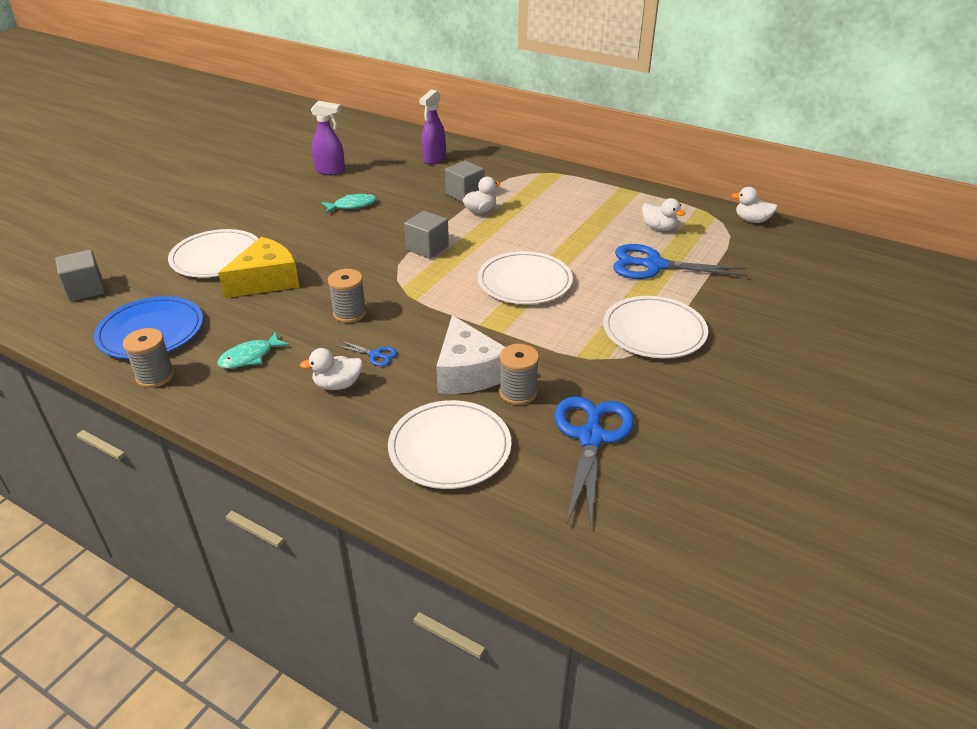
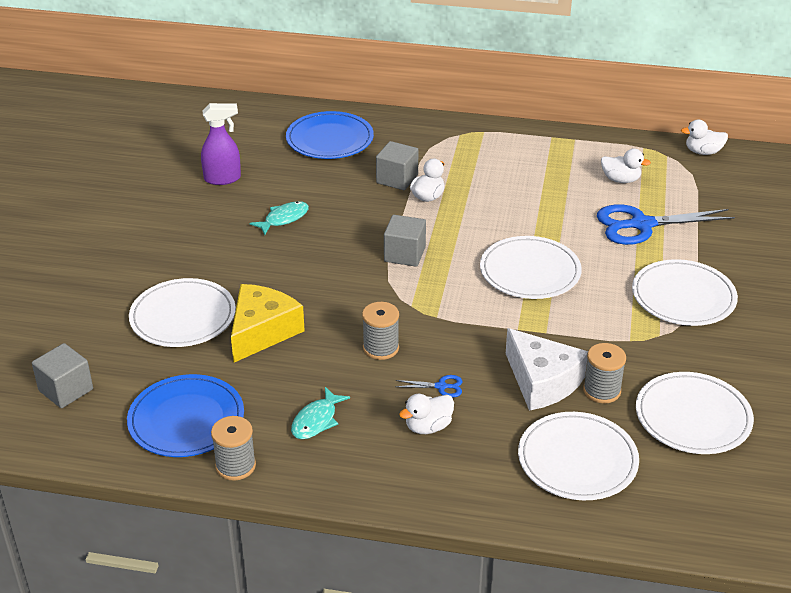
camera: 20 degrees left, 0 degrees up
(434, 159) = (329, 139): purple spray bottle -> blue plate
(591, 438) = (693, 417): blue scissors -> white plate

